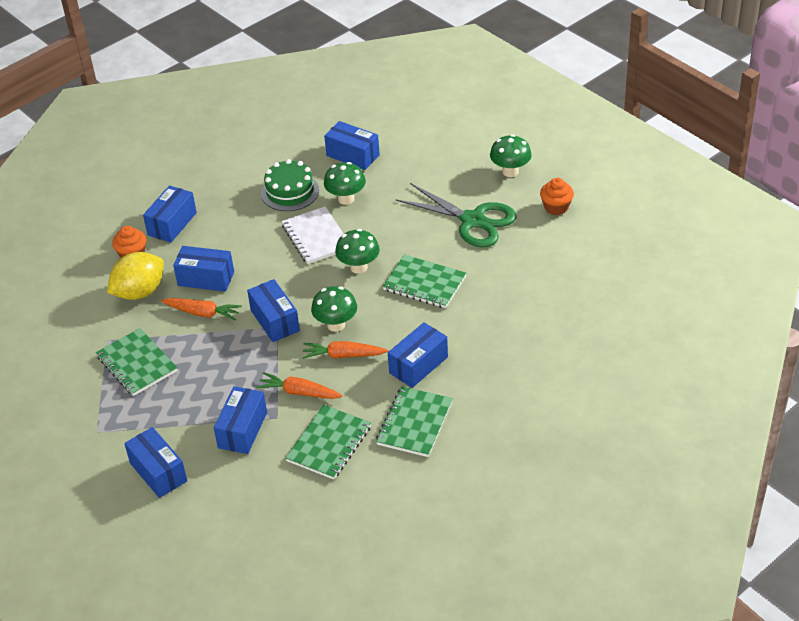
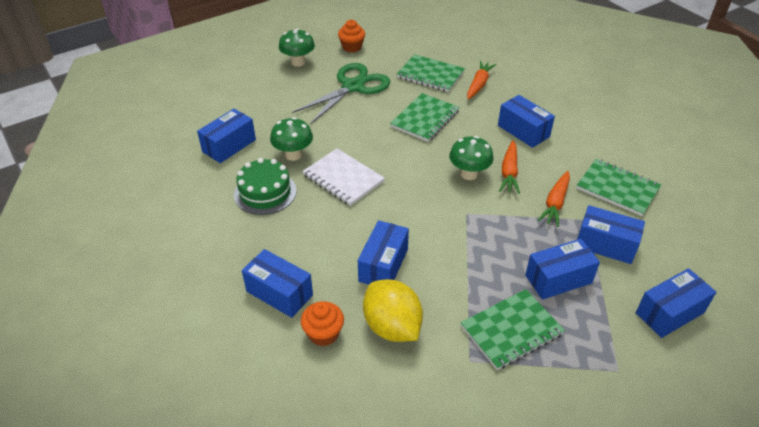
camera: 85 degrees left, 0 degrees up
(202, 313) = (437, 270): orange carrot -> orange carrot (479, 84)
(275, 320) = (457, 214): blue box -> blue box (558, 279)
(316, 237) = (343, 178): white notebook -> white notebook turned 60 degrees clockwise
(359, 267) = (394, 154): green mushroom -> none
(414, 423) = (589, 139): green notebook -> green notebook (430, 75)

